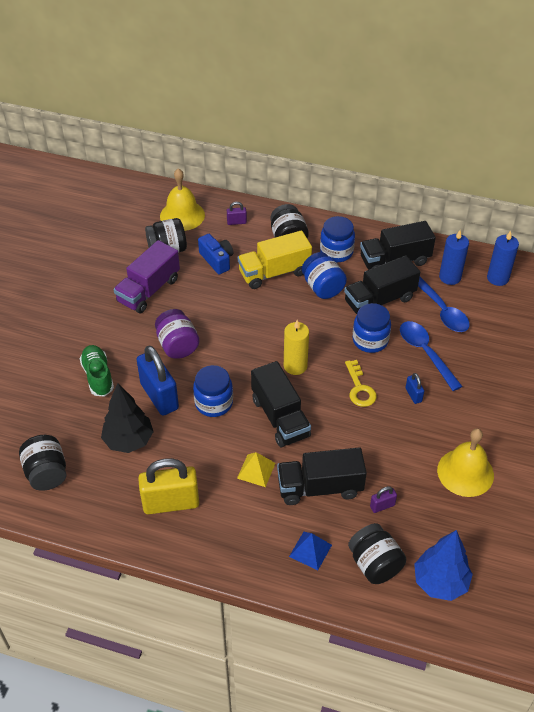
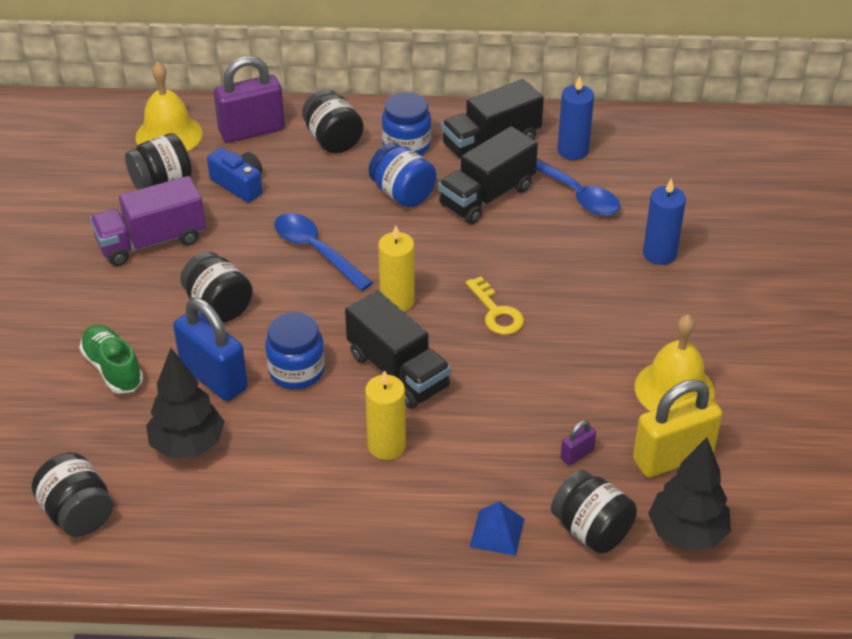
camera: 15 degrees left, 5 degrees down
(148, 290) = (151, 241): purple truck -> purple truck turned 45 degrees clockwise
(171, 503) = (277, 514): yellow padlock -> yellow padlock (673, 457)
(177, 346) = (218, 306): purple jar -> black jar
(236, 222) = (252, 131): purple padlock -> purple padlock, size x2.25
(256, 470) = (386, 446): yellow pyramid -> yellow candle
(274, 272) = (327, 186): yellow truck -> none
(320, 487) = (483, 449): black truck -> none
(370, 340) = (491, 249): blue jar -> none
(413, 395) = (572, 307): blue padlock -> none
(425, 353) = (571, 251): blue spoon -> blue spoon (316, 251)
(440, 582) = (686, 533): blue tree -> black tree
(497, 278) = (637, 141): blue candle -> blue candle (659, 254)

